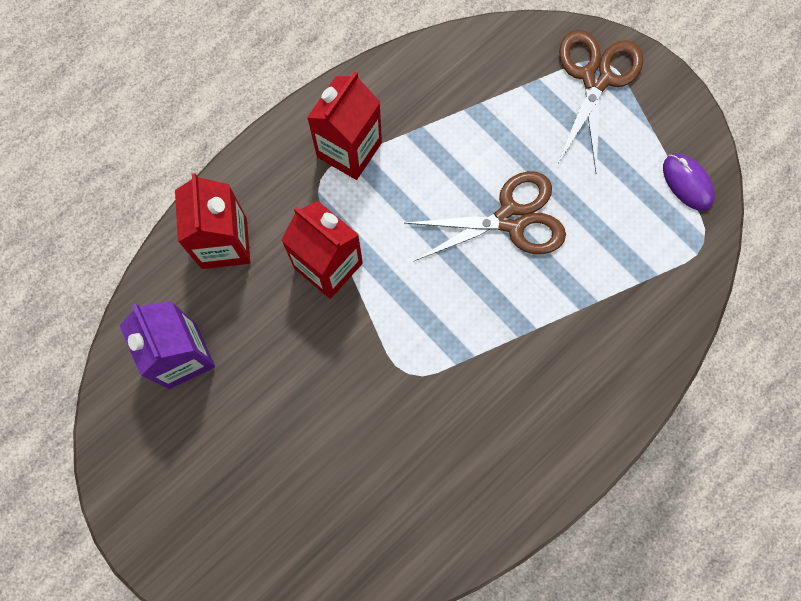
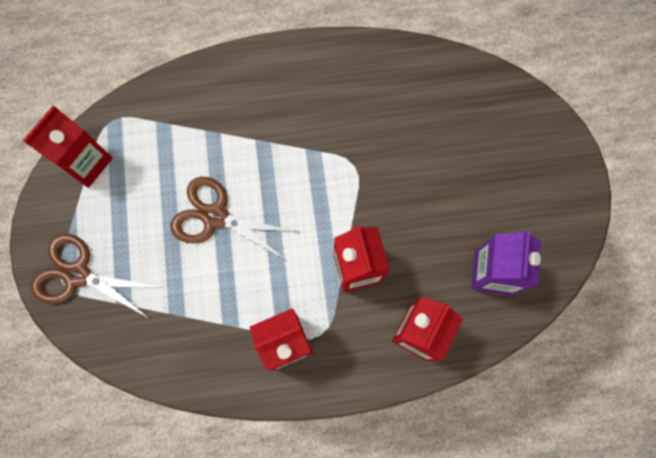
camera: 145 degrees left, 0 degrees up
(595, 78) = (78, 275): brown scissors -> brown scissors turned 60 degrees clockwise
(687, 183) = (86, 163): purple mouse -> red carton

